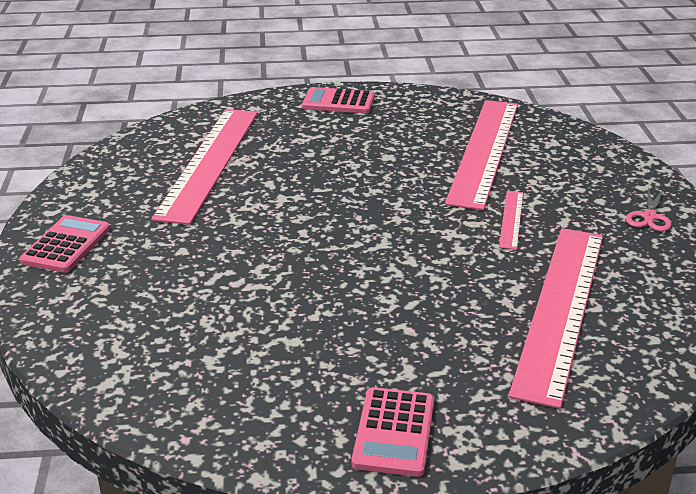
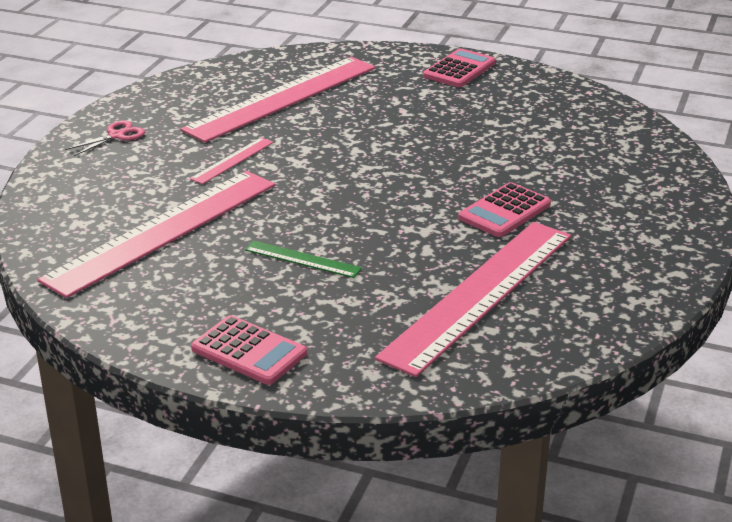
camera: 155 degrees left, 0 degrees up
(66, 245) = (662, 232): pink calculator -> pink calculator (504, 211)
(359, 156) = (302, 259): none -> green ruler

